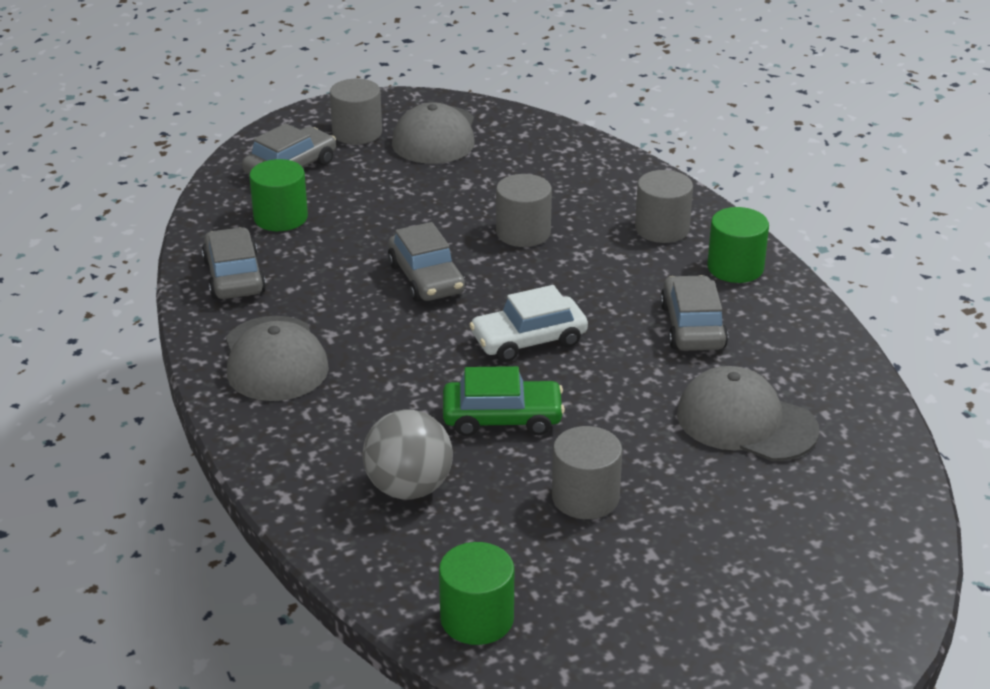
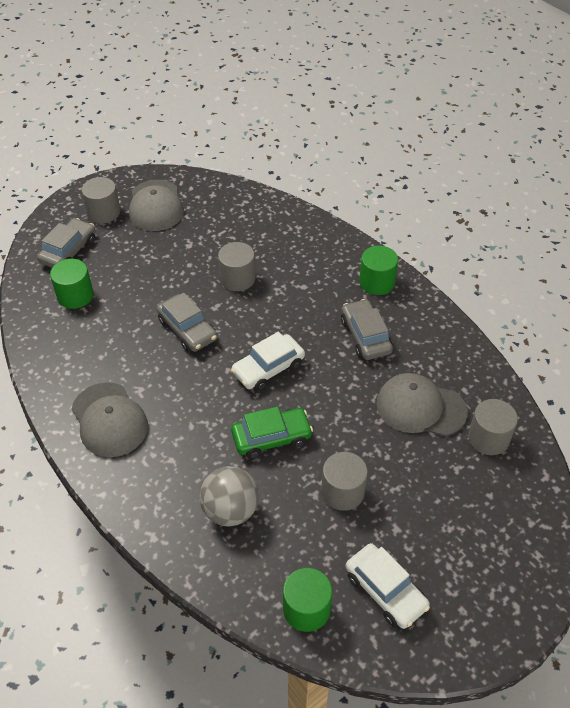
camera: 15 degrees left, 15 degrees up
(234, 276) = (60, 353): grey car -> none
(605, 621) = (385, 590): none -> white car
(662, 229) = (323, 259): grey cylinder -> grey cylinder (488, 438)

